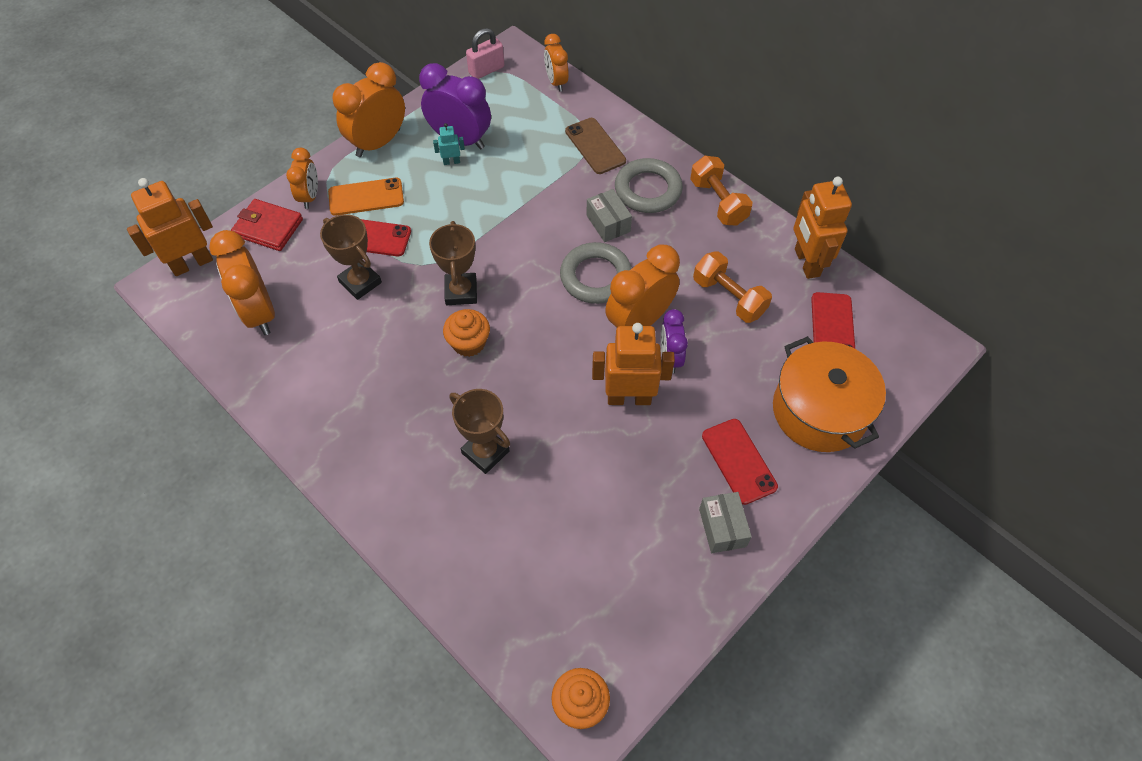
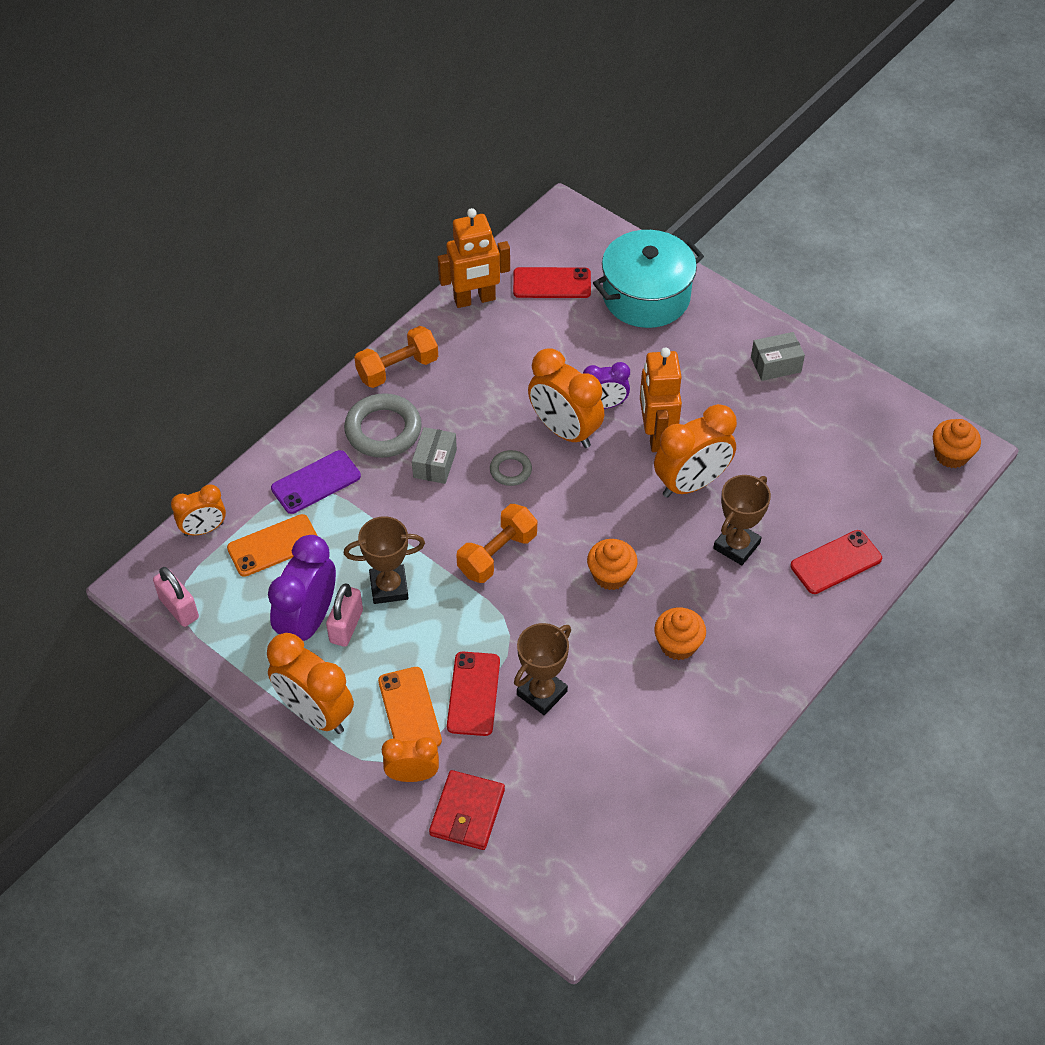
camera: 95 degrees left, 5 degrees down
(192, 263) = (532, 888): orange robot -> none
(259, 312) = (597, 791): orange clock -> orange clock (691, 483)
(384, 387) = (678, 644): none -> orange cupcake
(451, 162) = (346, 626): turquoise robot -> pink padlock
(461, 292) = (544, 591): brown trophy -> brown trophy (389, 587)
(535, 121) = (273, 546): none -> orange phone
(595, 146) = (316, 482): brown phone -> purple phone
(595, 277) = (510, 470): grey ring -> grey ring, size x0.54
(608, 223) = (434, 463): grey box -> grey box turned 45 degrees counterclockwise
(729, 297) = (525, 360): orange dumbbell -> orange dumbbell (497, 554)
(739, 461) = (708, 353): red phone -> red phone (836, 562)
(819, 411) = (646, 296): orange pot -> turquoise pot

